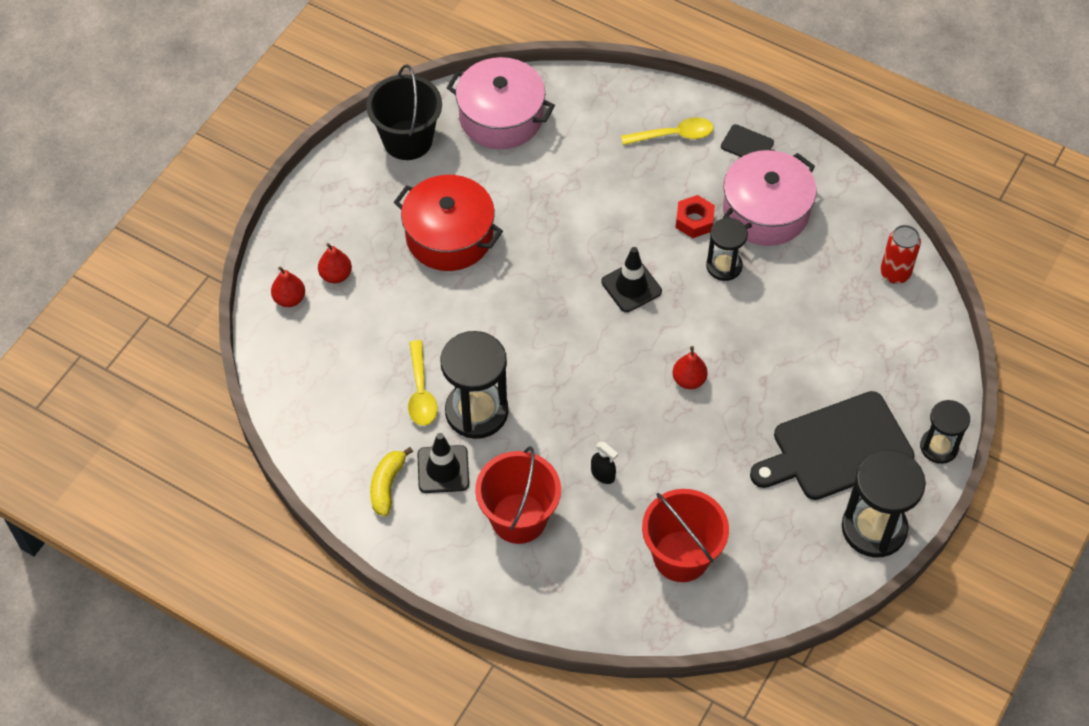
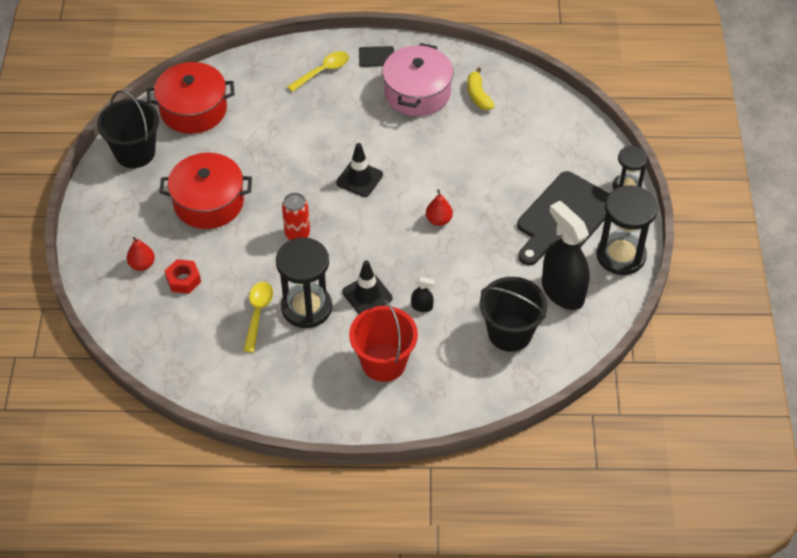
camera: 30 degrees left, 5 degrees down
(289, 299) = (117, 296): red pear -> none
(387, 485) = (275, 386): yellow banana -> yellow banana (478, 95)
(421, 392) = (258, 313): yellow spoon -> yellow spoon turned 135 degrees counterclockwise
(443, 469) = (308, 356): black traffic cone -> black traffic cone (367, 295)
(501, 117) = (193, 110): pink pot -> red pot
(681, 556) = (510, 333): red bucket -> black bucket
(694, 221) = (374, 119): red nut -> red nut (183, 280)
(724, 266) = (413, 138): black hourglass -> none
(774, 537) = (562, 292): none -> black spray bottle
(895, 273) = (527, 94): red can -> red can (297, 234)

